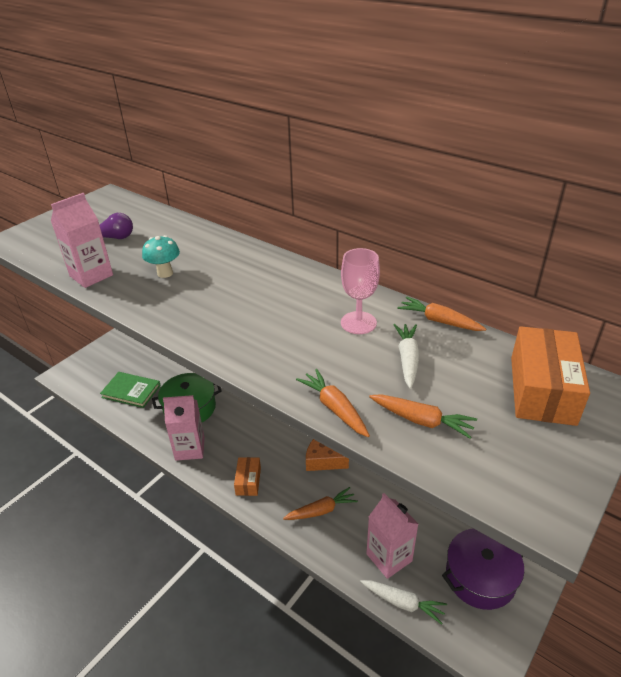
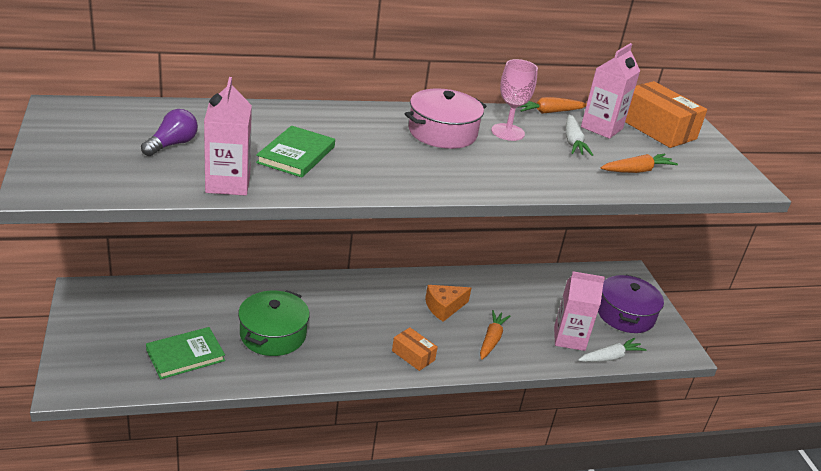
camera: 55 degrees left, 5 degrees down
(165, 273) = (296, 155): turquoise mushroom -> green book
(190, 449) = (327, 364): pink carton -> pink carton (601, 128)
(299, 299) = (442, 132): none -> pink pot
(334, 408) = (588, 187): orange carrot -> none
(407, 359) = (573, 142): white carrot -> white carrot turned 135 degrees counterclockwise

